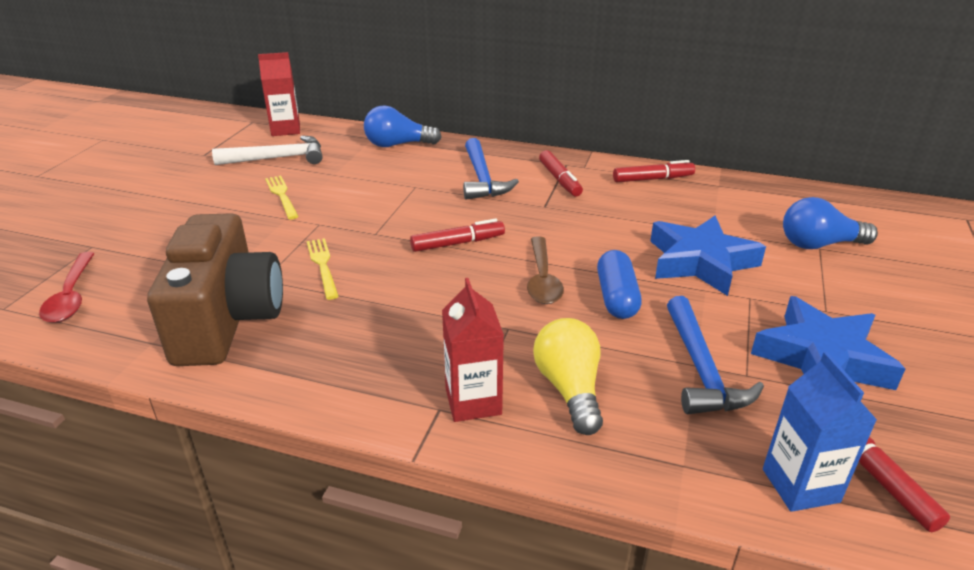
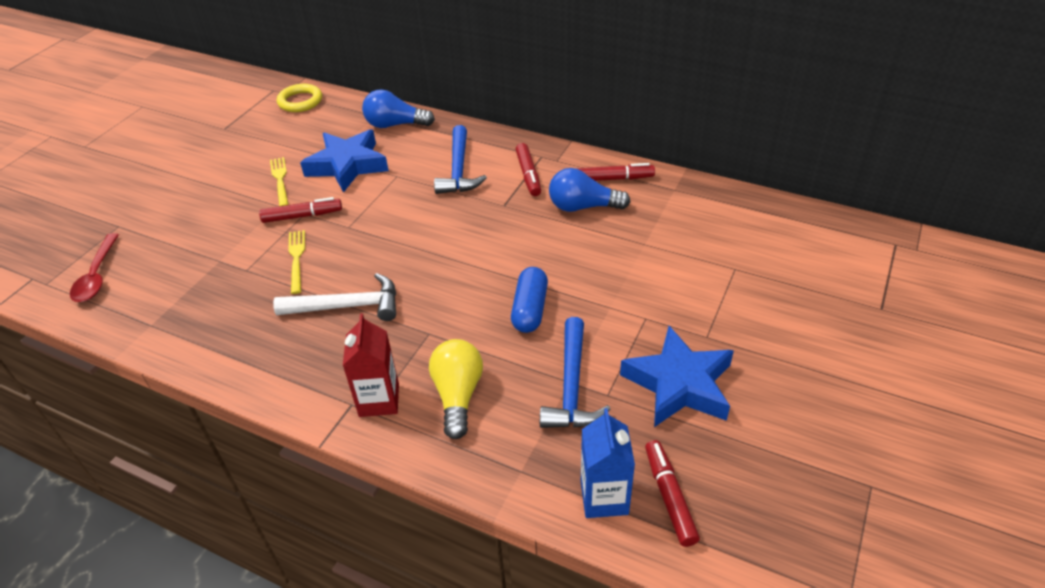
camera: 10 degrees right, 10 degrees up
(227, 320) = (210, 308): brown camera -> none
(278, 158) = (286, 136): white hammer -> white hammer (348, 306)
(285, 129) = (300, 101): red carton -> yellow ring
(457, 243) = (414, 242): red marker -> red marker (302, 216)
(542, 279) = (474, 285): brown spoon -> none
(700, 262) = (618, 277): blue star -> blue star (347, 165)
(819, 244) = (736, 265): blue light bulb -> blue light bulb (583, 207)

